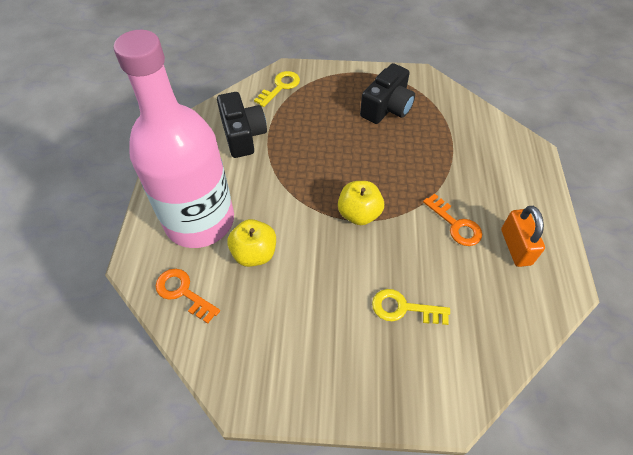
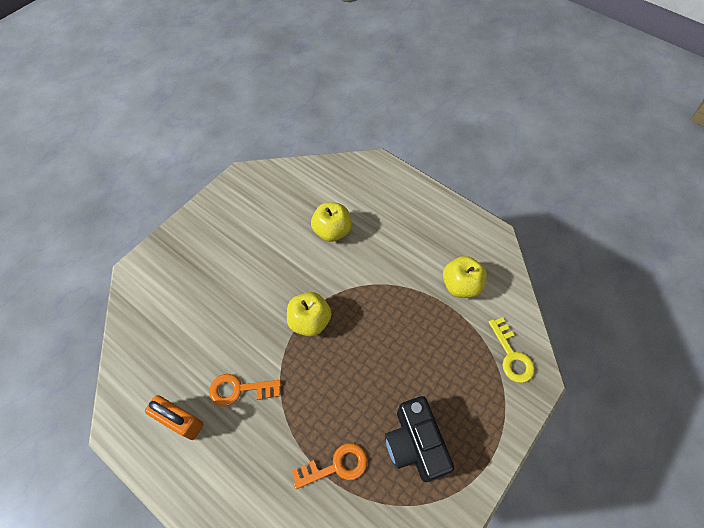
camera: 125 degrees right, 5 degrees up
(183, 292) = (334, 179): orange key -> orange key (336, 466)
(199, 221) = (387, 212): pink bottle -> none
(243, 135) = (460, 285): black camera -> yellow apple
(404, 308) = (213, 294): yellow key -> none

